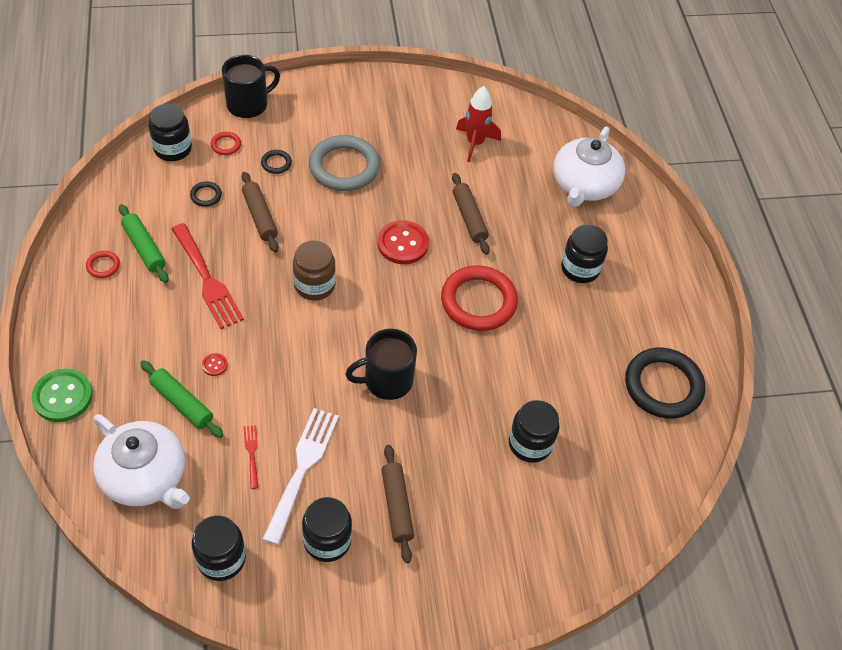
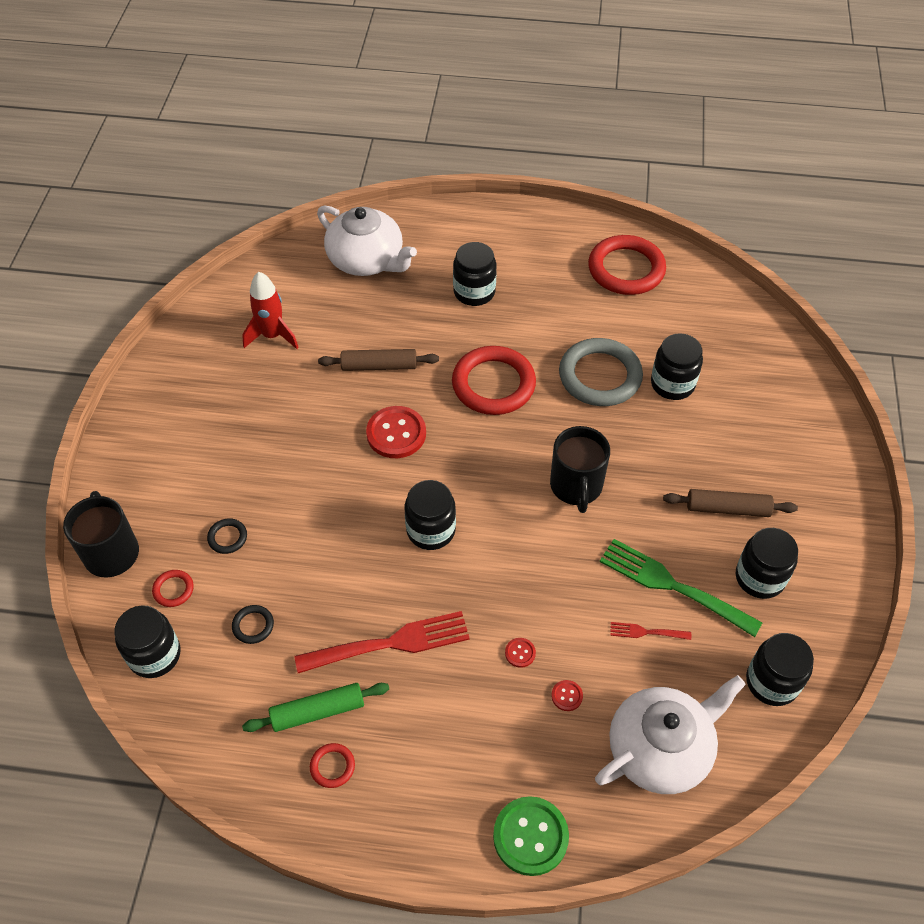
camera: 70 degrees left, 0 degrees up
(182, 403) = (567, 696): green rolling pin -> red button
(260, 216) = (309, 570): brown rolling pin -> none
(302, 470) = (674, 586): white fork -> green fork
(314, 285) = (431, 530): brown jar -> black jar
(344, 167) = (261, 467): grey ring -> grey ring (600, 376)
(663, 386) = (626, 269): black ring -> red ring

